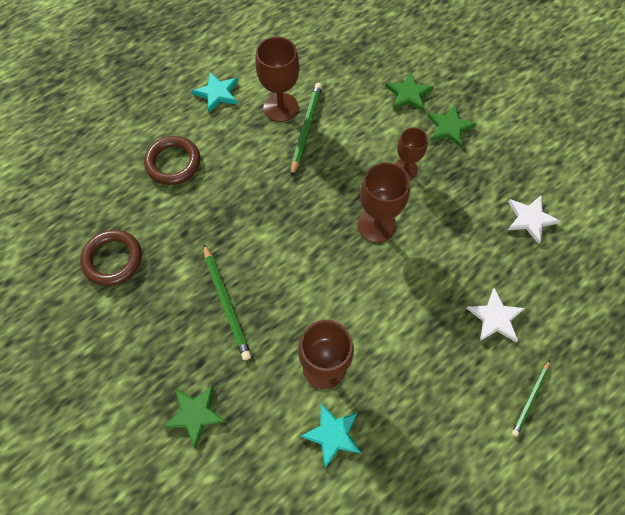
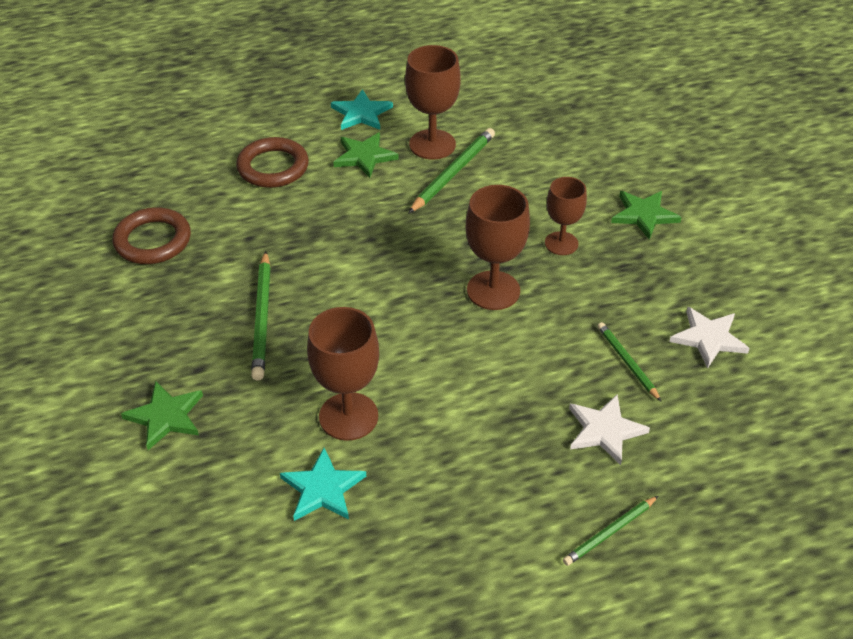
camera: 20 degrees right, 20 degrees down
(408, 94) = (606, 169): green star -> green star (364, 156)
(487, 256) = (627, 362): none -> green pencil

